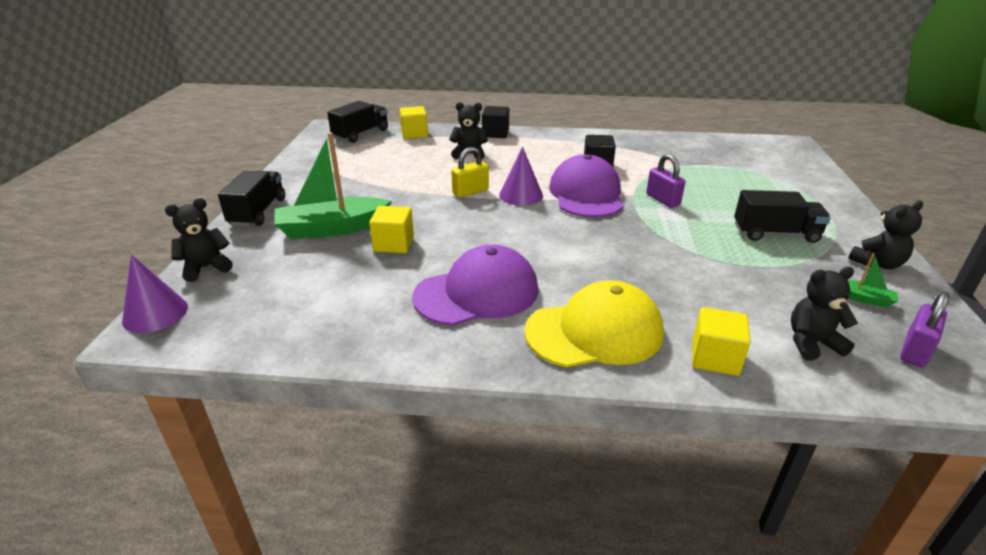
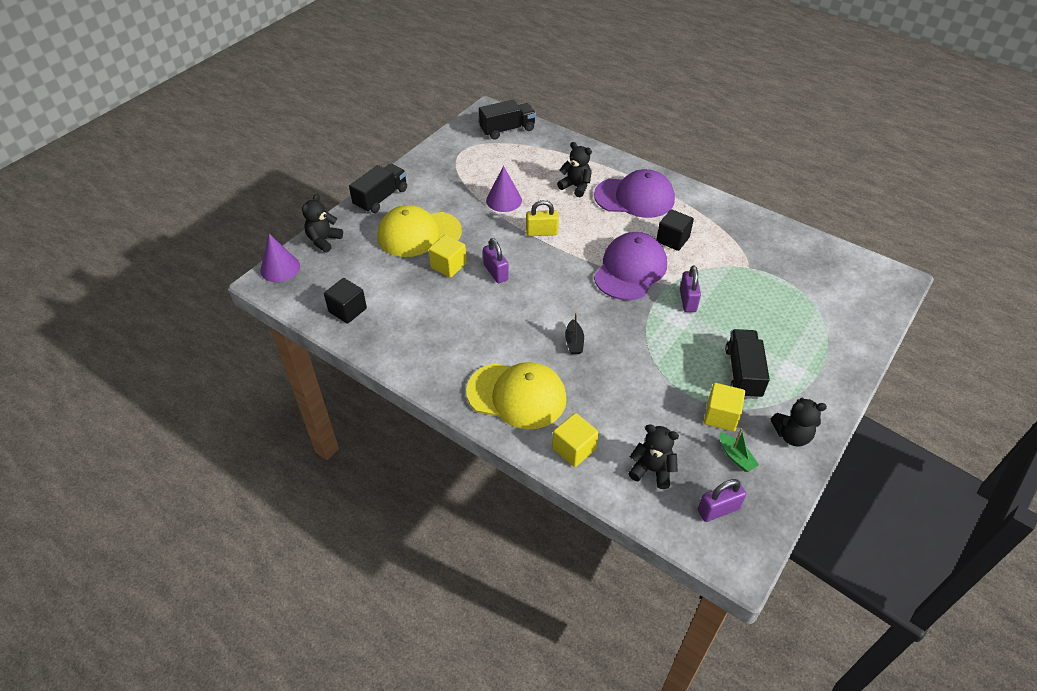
camera: 30 degrees right, 15 degrees up
(206, 267) = (324, 240): black teddy bear -> black teddy bear turned 60 degrees counterclockwise
(332, 228) = (419, 234): green boat -> yellow cap
(414, 134) = (550, 144): yellow cube -> yellow cube (721, 416)
(454, 234) = (496, 272): none -> purple padlock
(477, 293) = (470, 332): purple cap -> purple cap (634, 197)
(495, 133) = (620, 167): black cube -> black cube (347, 310)
(521, 195) = (577, 251): purple cone -> purple cone (504, 200)
(599, 263) = (574, 342): none -> black boat
(775, 234) = (743, 373): black truck -> black truck turned 120 degrees counterclockwise

